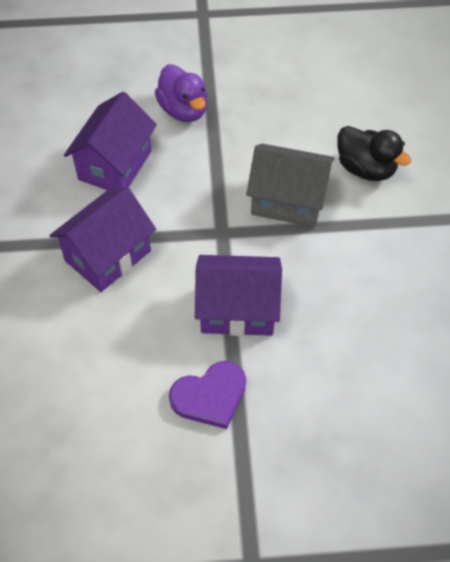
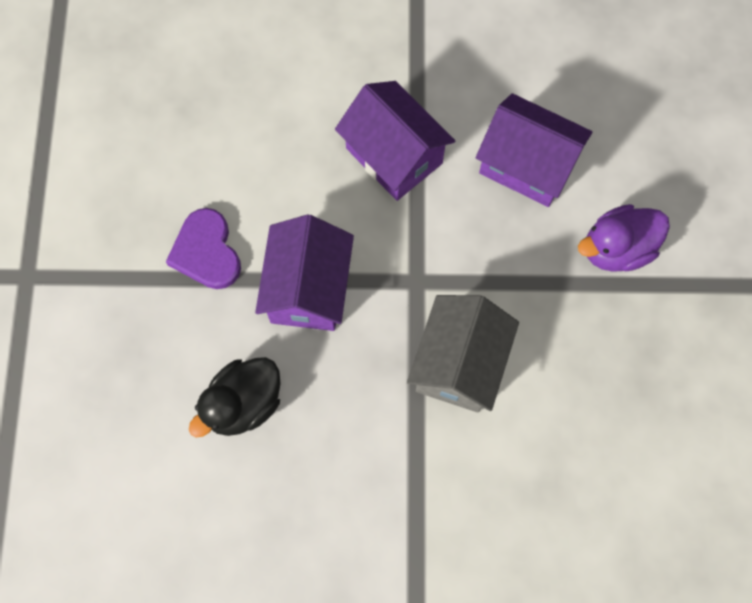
camera: 95 degrees right, 15 degrees up
(365, 169) = (506, 472): black duck -> black duck (243, 404)

